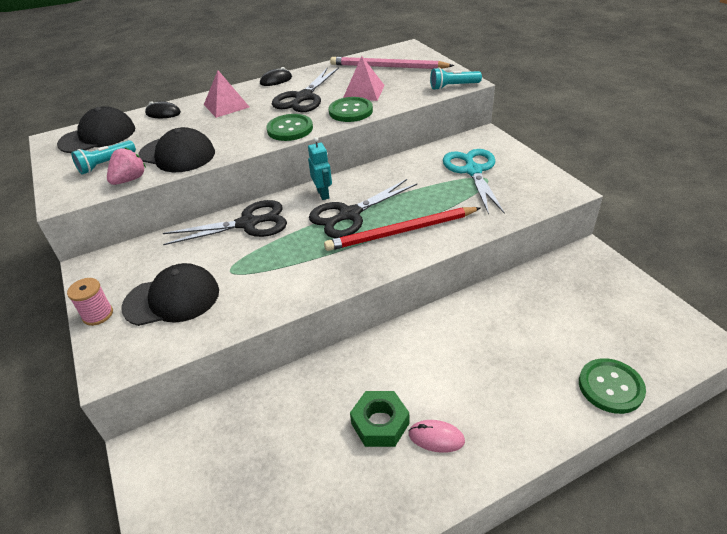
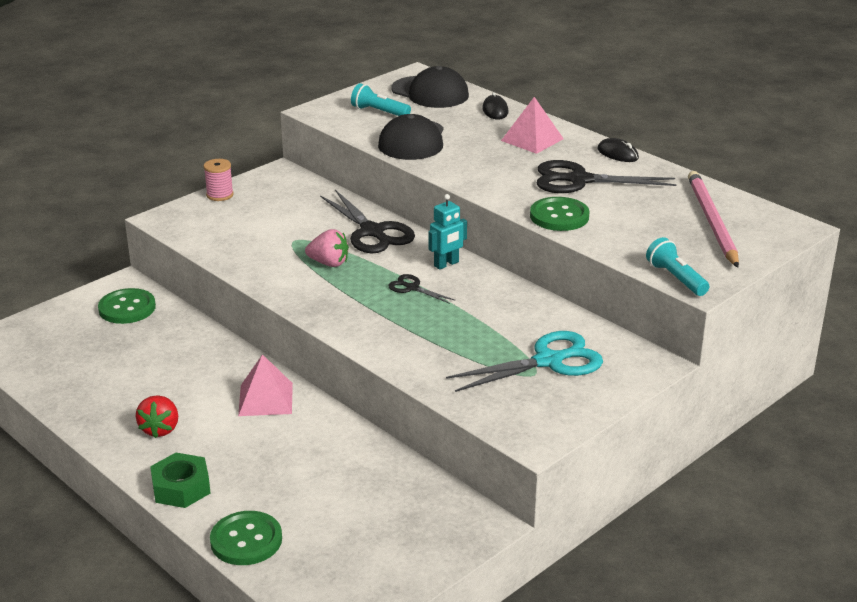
camera: 70 degrees right, 10 degrees down
(130, 180) = (356, 130): pink strawberry -> pink strawberry (329, 263)
(172, 299) = (248, 222): black cap -> none
(290, 129) = (494, 187): green button -> green button (127, 308)
(349, 215) = (412, 288): black scissors -> black scissors, size x0.49
(363, 92) = (619, 216): pink pyramid -> pink pyramid (265, 399)
(380, 423) = (170, 395): green nut -> green nut (181, 488)
(401, 232) = (392, 325): red pencil -> none
(436, 437) = (160, 429): pink mouse -> red strawberry

